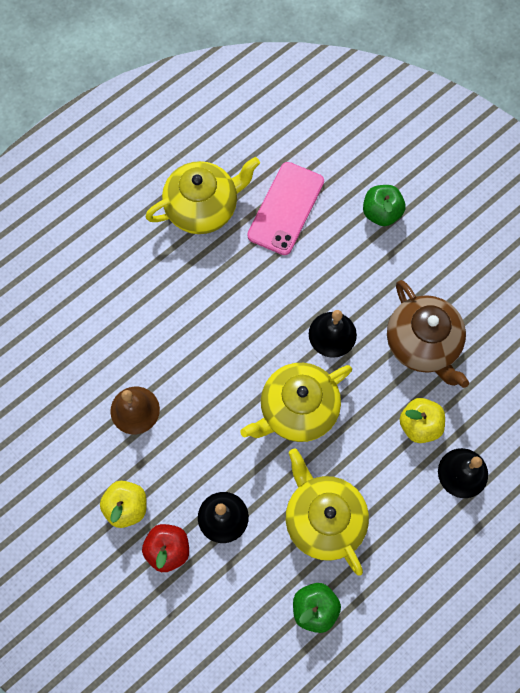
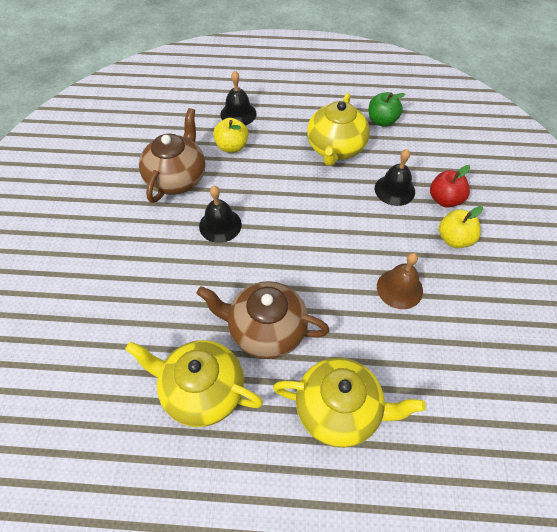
camera: 135 degrees left, 15 degrees down
(203, 283) = (266, 330): none -> brown teapot
(286, 208) = (146, 330): pink phone -> none
(297, 409) = (290, 205): yellow teapot -> yellow teapot (339, 410)
(381, 213) = (93, 267): green apple -> none

